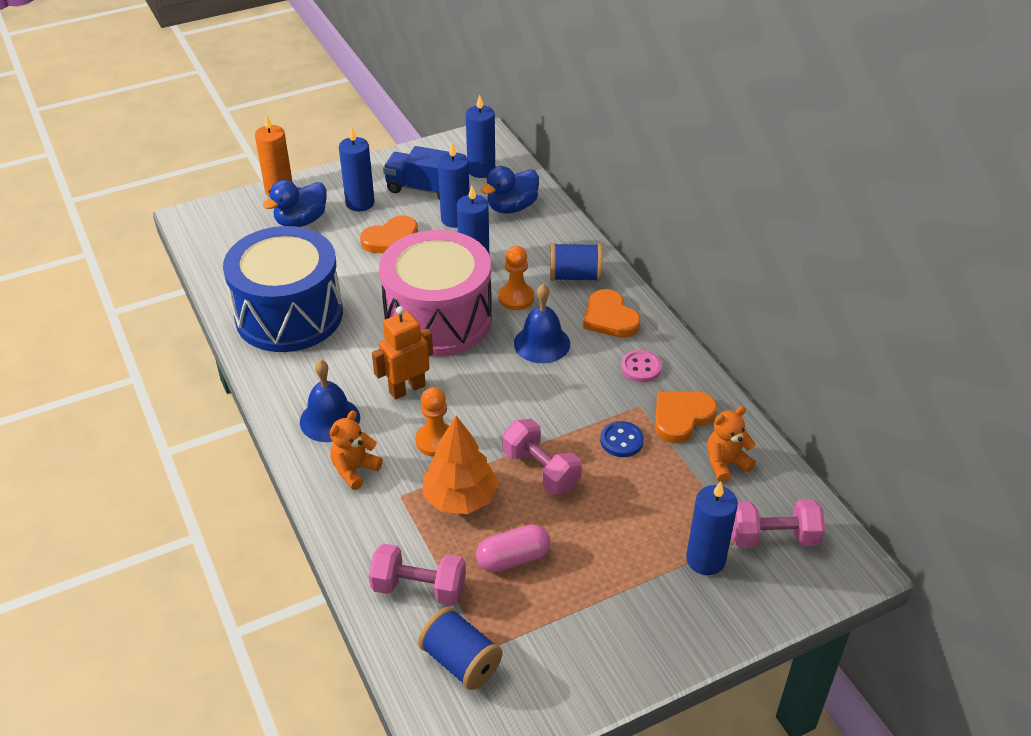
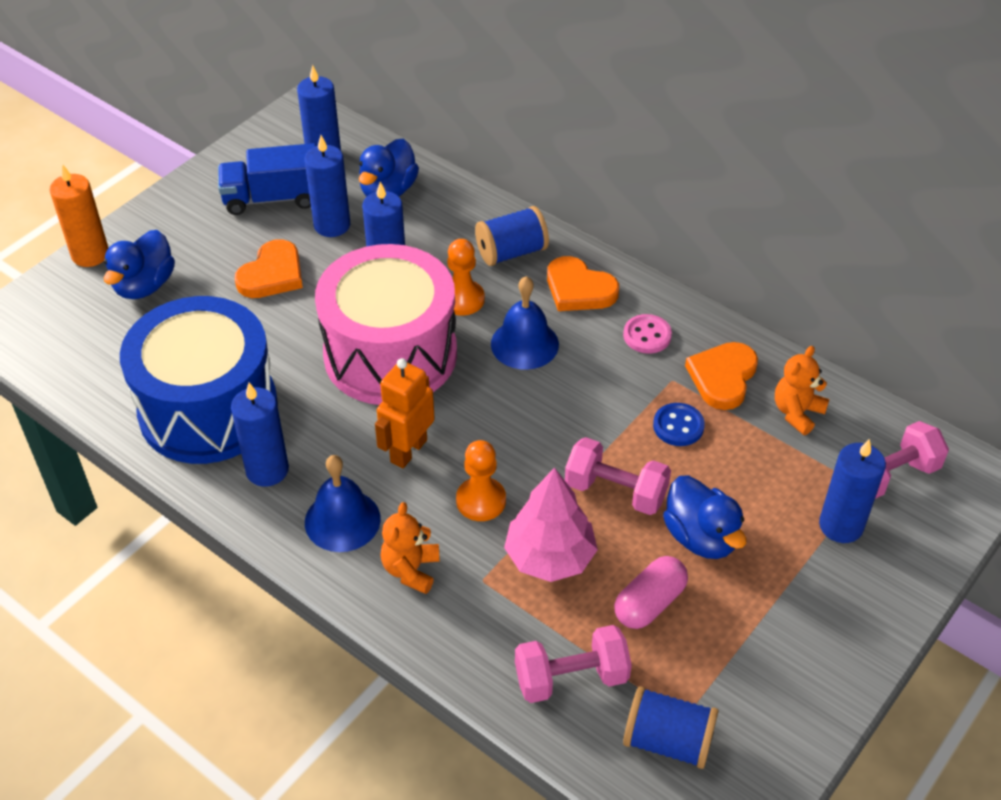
camera: 25 degrees left, 5 degrees up
(360, 203) = (203, 240): blue candle -> blue candle (267, 470)
(460, 498) = (550, 557): orange tree -> pink tree
(585, 526) = (701, 537): none -> blue duck

